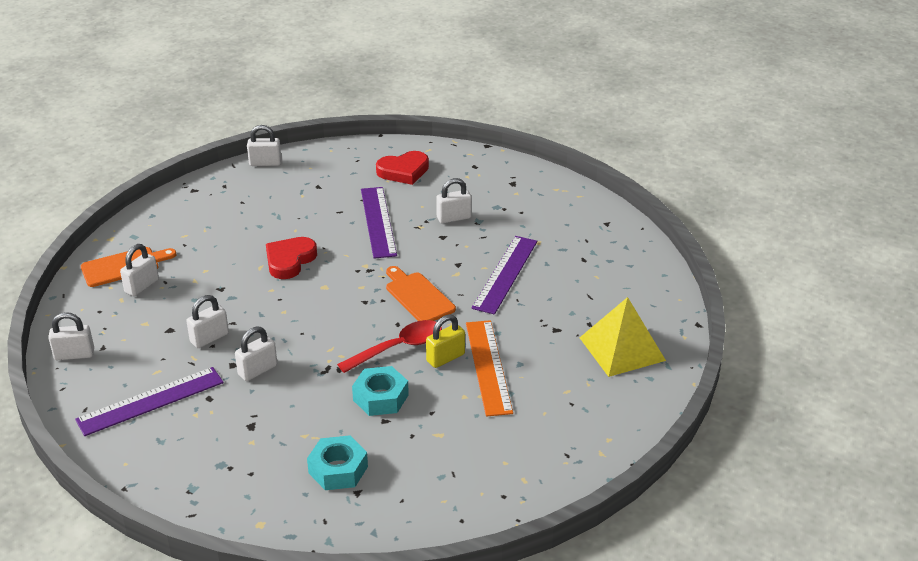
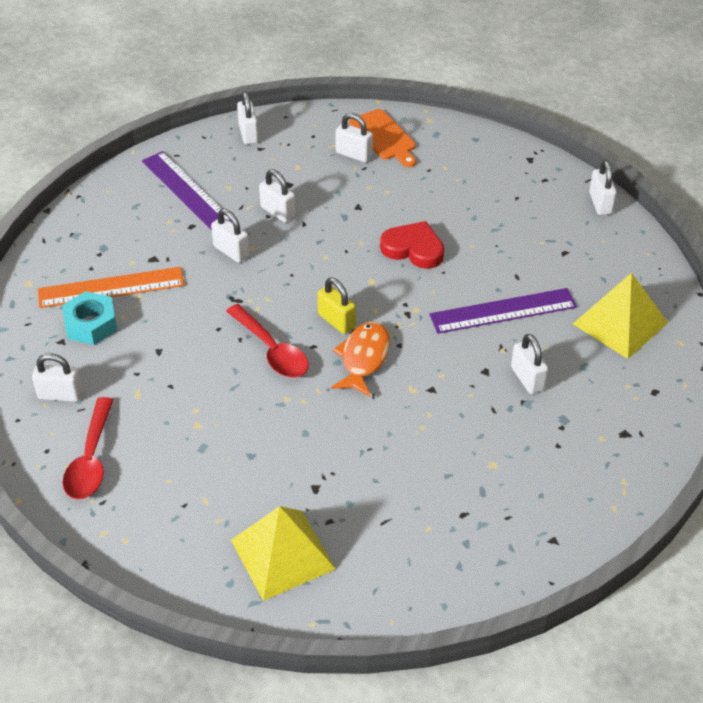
camera: 85 degrees right, 10 degrees up
(380, 397) = (192, 344): turquoise nut -> none
(403, 171) = (620, 323): red heart -> yellow pyramid
(418, 296) = (363, 358): orange cutting board -> orange fish
(432, 489) = (60, 394): none -> white padlock
(445, 358) = (257, 390): yellow padlock -> yellow padlock (336, 321)
(488, 367) = (243, 427): orange ruler -> orange ruler (111, 287)
(505, 274) = (418, 434): purple ruler -> none
(518, 464) = (91, 460): none -> red spoon

